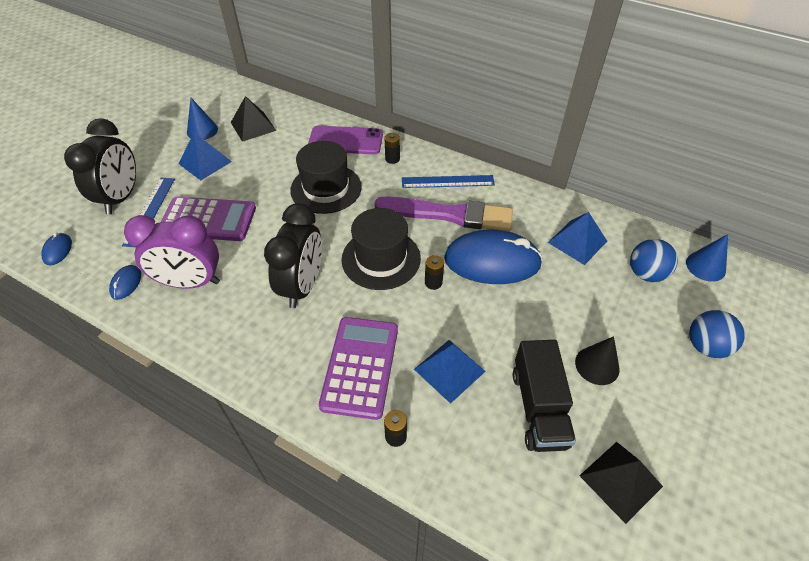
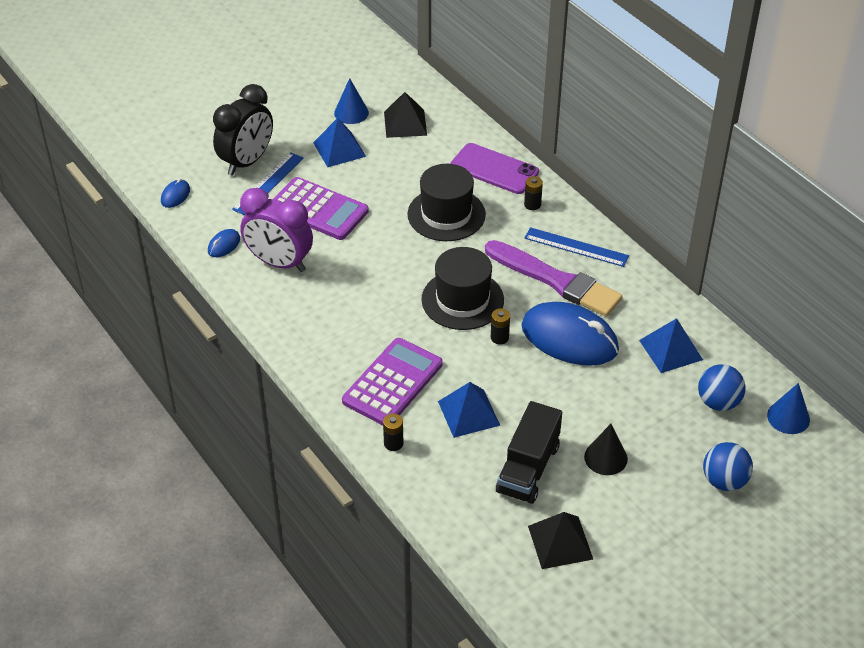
camera: 25 degrees right, 5 degrees down
(302, 286) = (377, 299): black clock -> none

